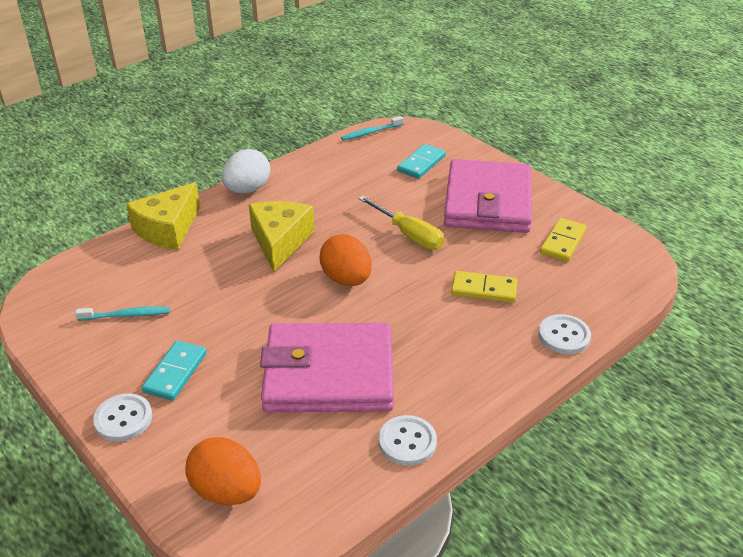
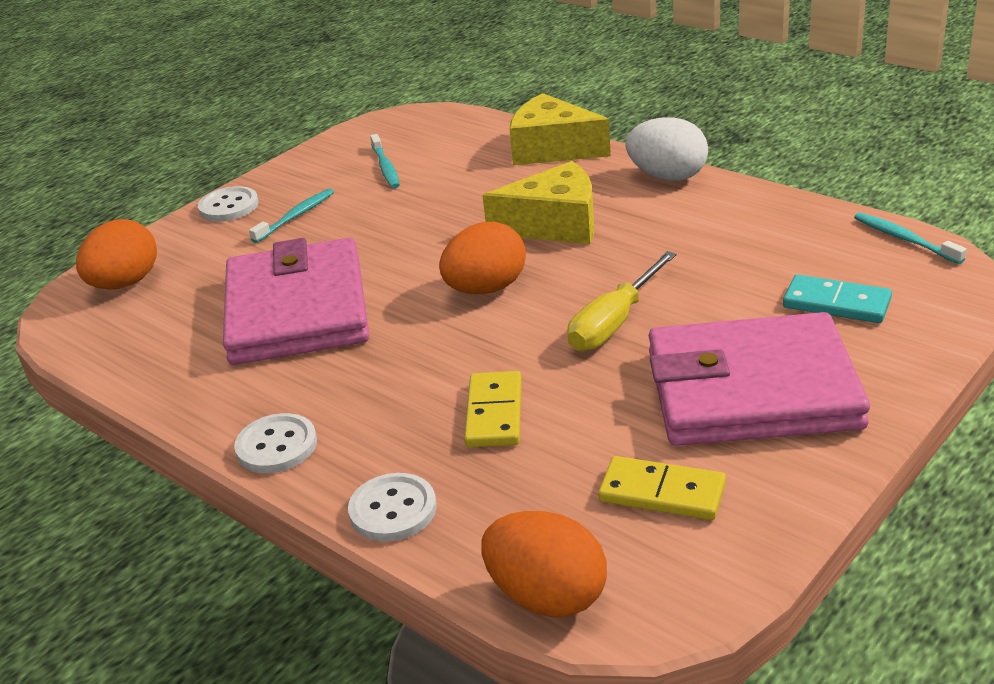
camera: 85 degrees right, 5 degrees down
(175, 373) = (296, 216): turquoise domino -> turquoise toothbrush
(407, 442) = (179, 386): white button -> white button (276, 446)
(633, 287) = (547, 596): none -> orange egg

